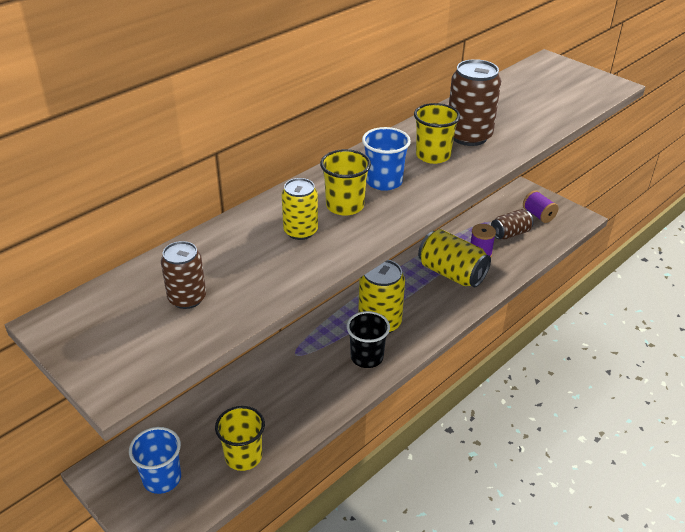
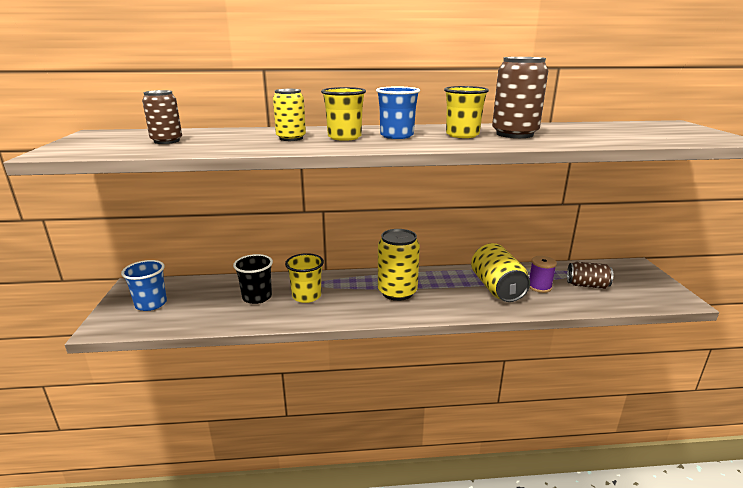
camera: 40 degrees right, 15 degrees down
(243, 456) = (204, 317): yellow cup -> yellow cup (306, 296)
(367, 357) = (359, 306): black cup -> black cup (257, 297)
(538, 215) = (633, 284): purple spool -> none

